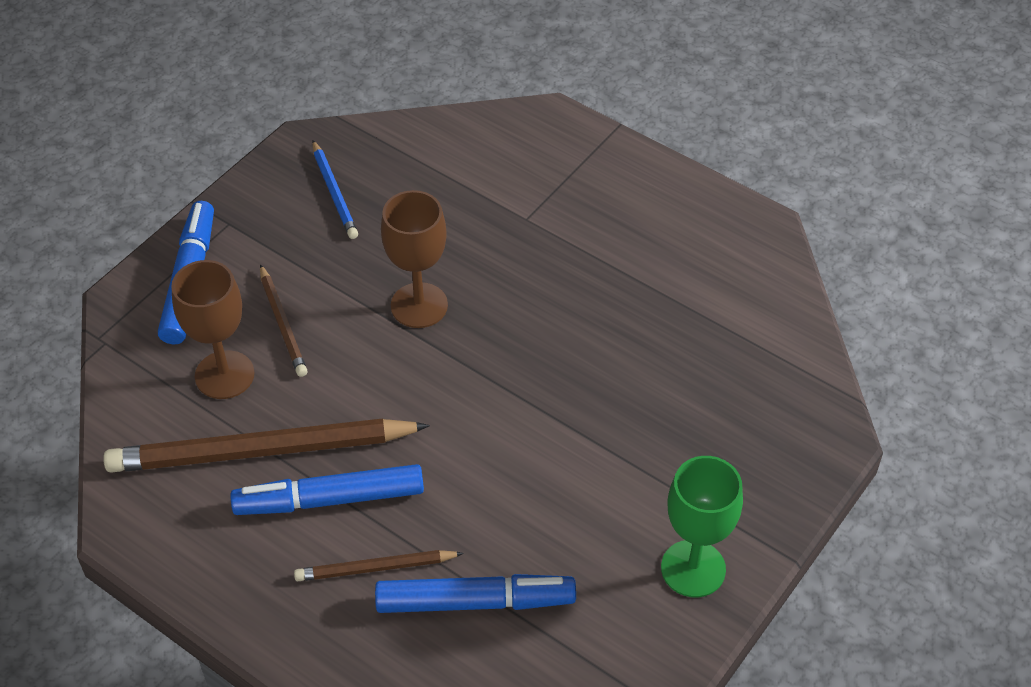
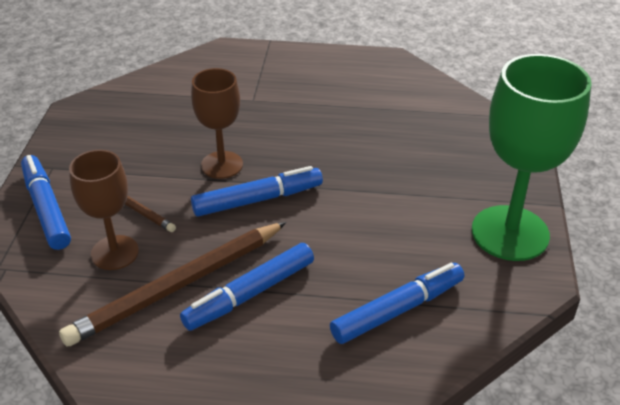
camera: 30 degrees left, 10 degrees down
(334, 192) = (116, 127): blue pencil -> none
(375, 568) = (315, 320): brown pencil -> none
(426, 376) = (257, 200): none -> blue marker
(693, 568) = (510, 233): green goblet -> green goblet, size x1.67

